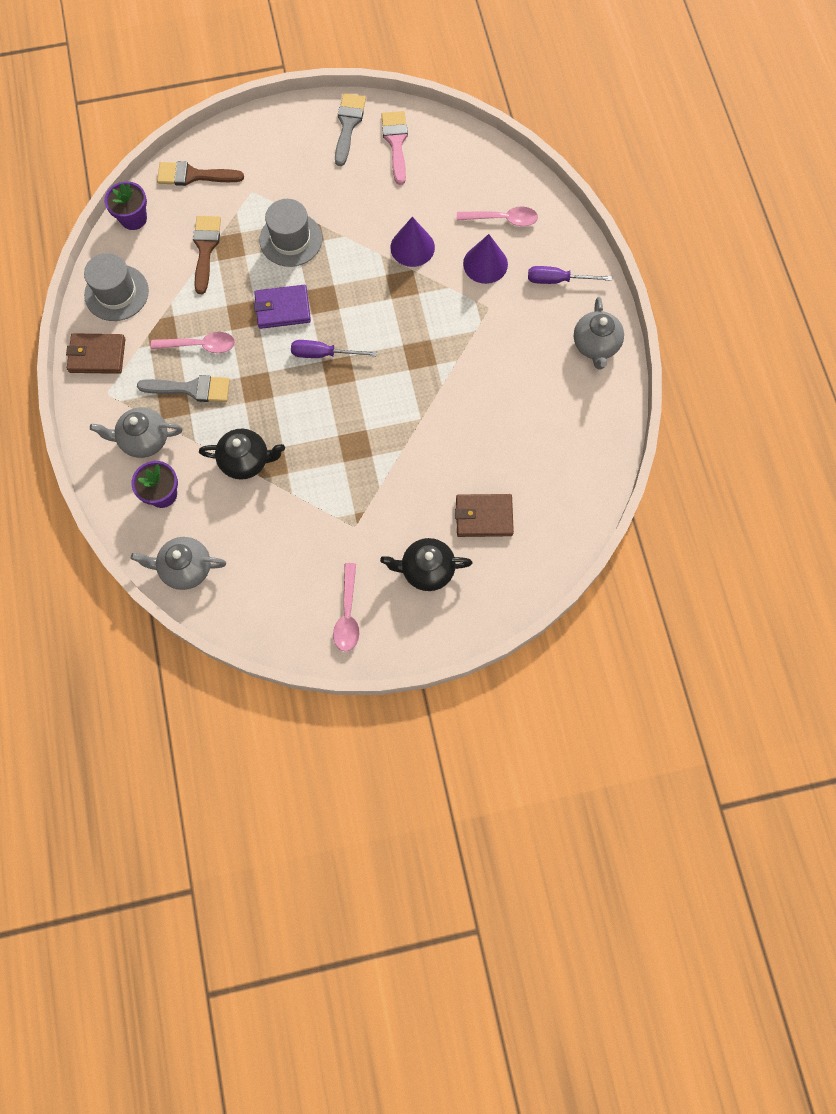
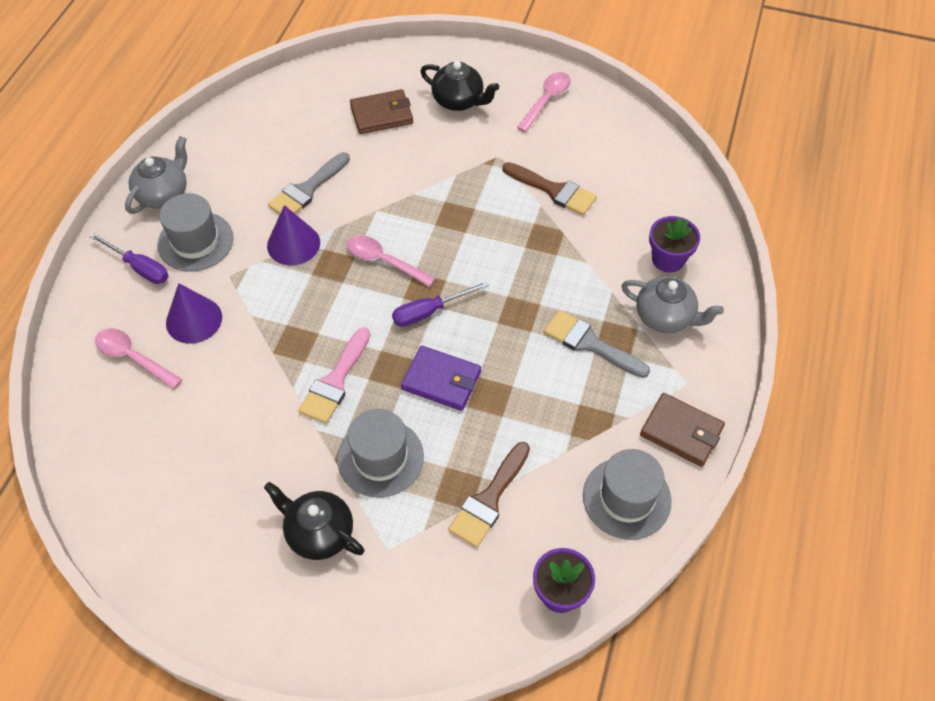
camera: 150 degrees left, 15 degrees down
(185, 568) = (673, 191): grey teapot -> none
(194, 175) = (448, 616): brown brush -> brown brush (553, 190)
(199, 345) = (557, 385): pink spoon -> pink spoon (384, 261)
(246, 461) = (569, 251): black teapot -> black teapot (319, 533)
(323, 354) = (429, 312): purple screwdriver -> purple screwdriver turned 120 degrees clockwise
(348, 125) = (202, 581): grey brush -> grey brush (307, 189)
(396, 143) = (166, 520): pink brush -> pink brush (335, 381)
(412, 247) = (253, 377): purple cone -> purple cone (293, 244)
(484, 517) = (381, 114): brown wallet -> brown wallet turned 45 degrees counterclockwise
(536, 320) = (195, 241): none -> grey hat

